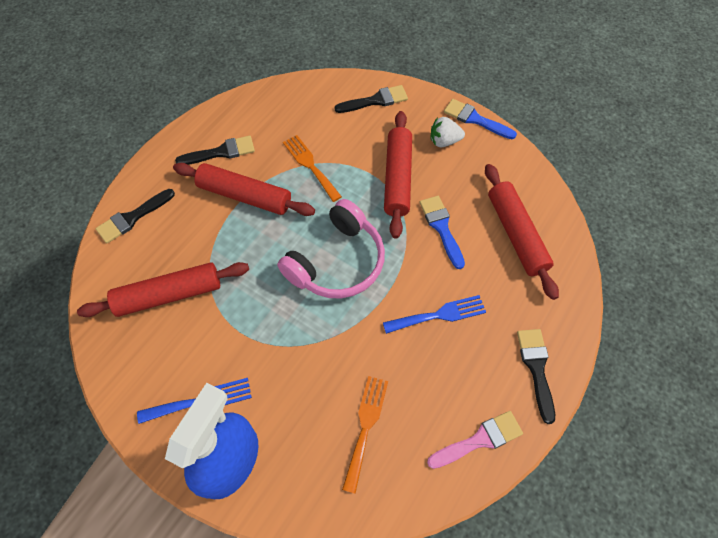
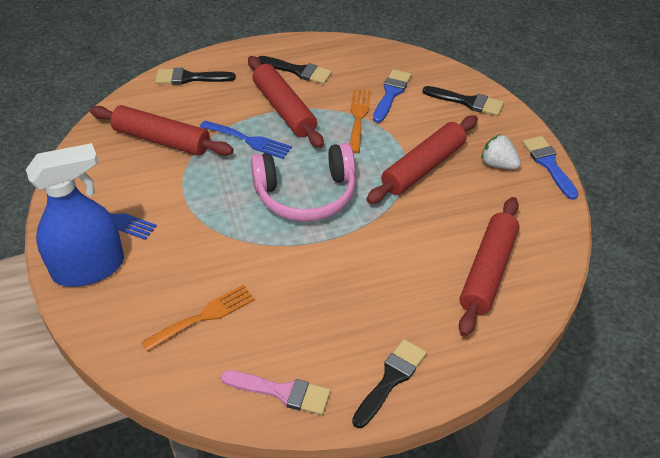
camera: 40 degrees right, 15 degrees down
(439, 315) = (348, 283): blue fork -> blue fork (249, 140)
(441, 228) = (422, 225): blue brush -> blue brush (391, 94)

